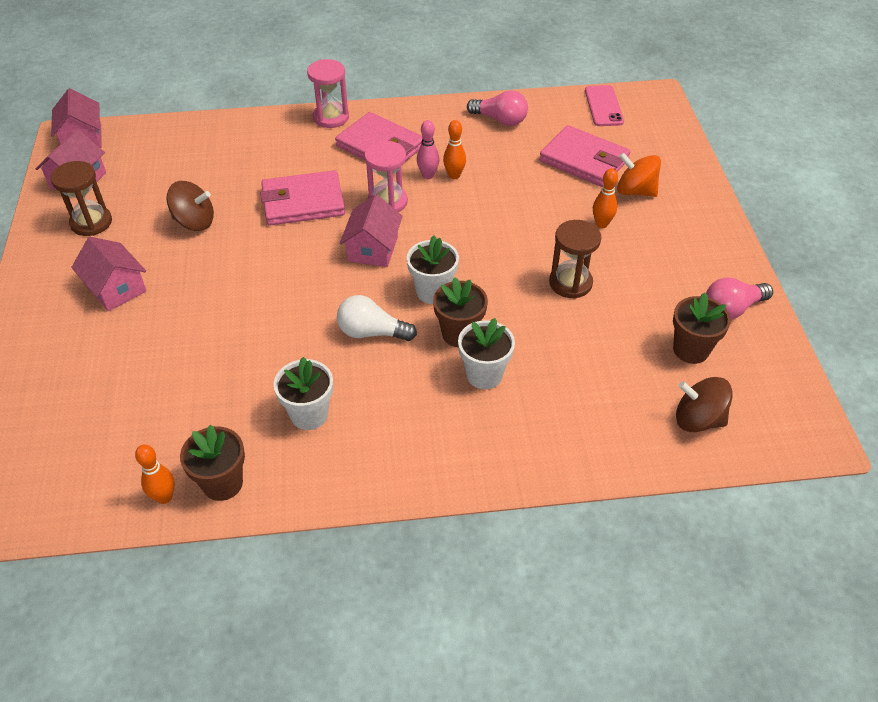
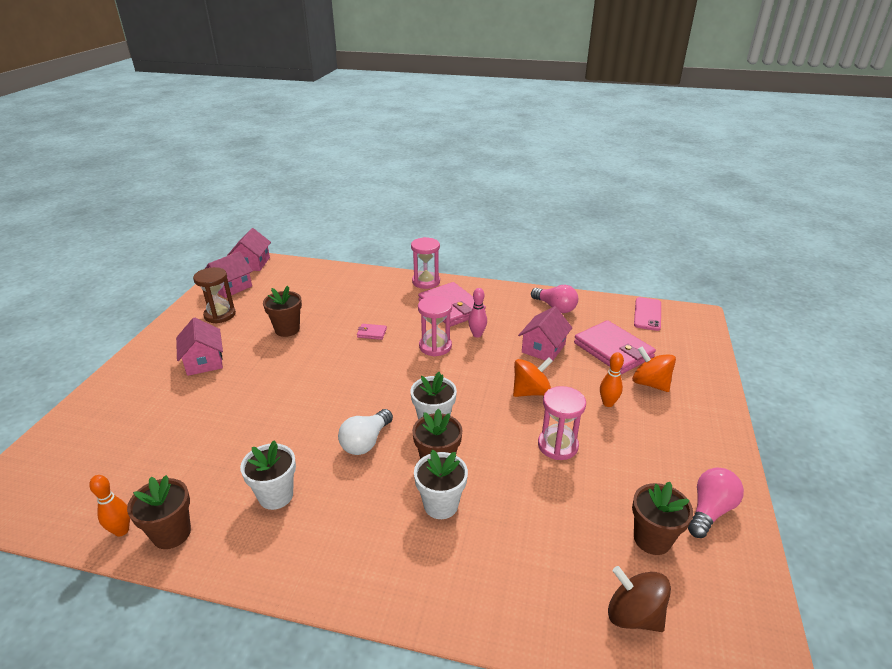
camera: 20 degrees right, 15 degrees down
(194, 222) = (287, 329): brown spinning top -> brown flower pot
(303, 202) = (372, 333): pink wallet -> pink wallet, size x0.42
(371, 332) = (366, 442): white light bulb -> white light bulb turned 90 degrees counterclockwise
(373, 249) = (404, 378): pink house -> pink house (543, 348)
(454, 175) = (498, 339): orange bowling pin -> none
(518, 231) = (531, 392): none -> orange spinning top
(570, 283) = (557, 445): brown hourglass -> pink hourglass
(732, 309) = (710, 510): pink light bulb -> pink light bulb turned 135 degrees clockwise

